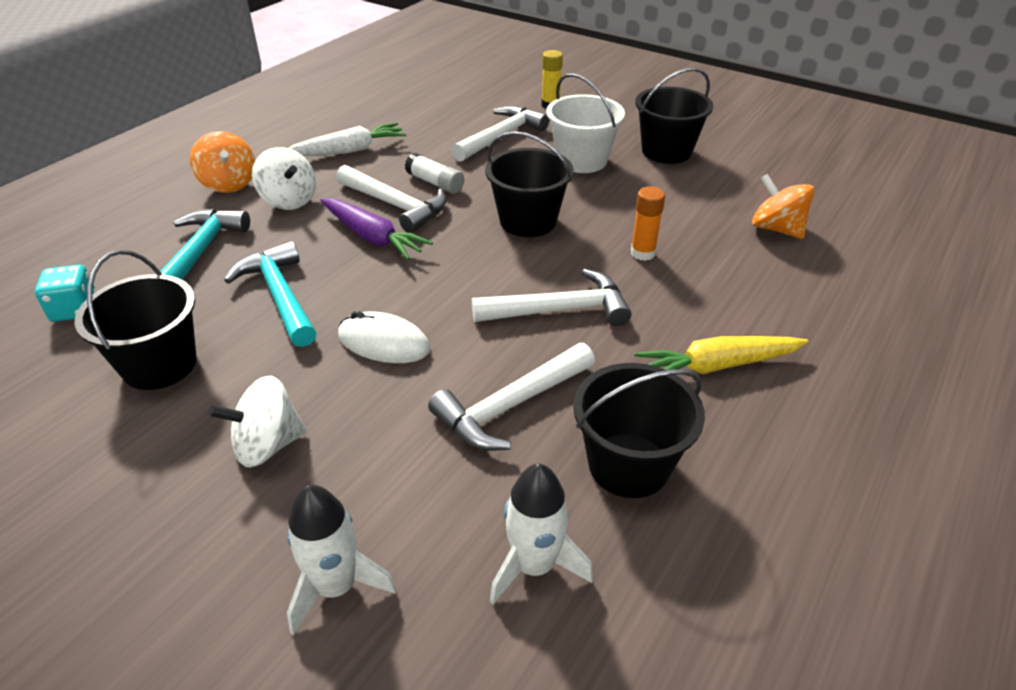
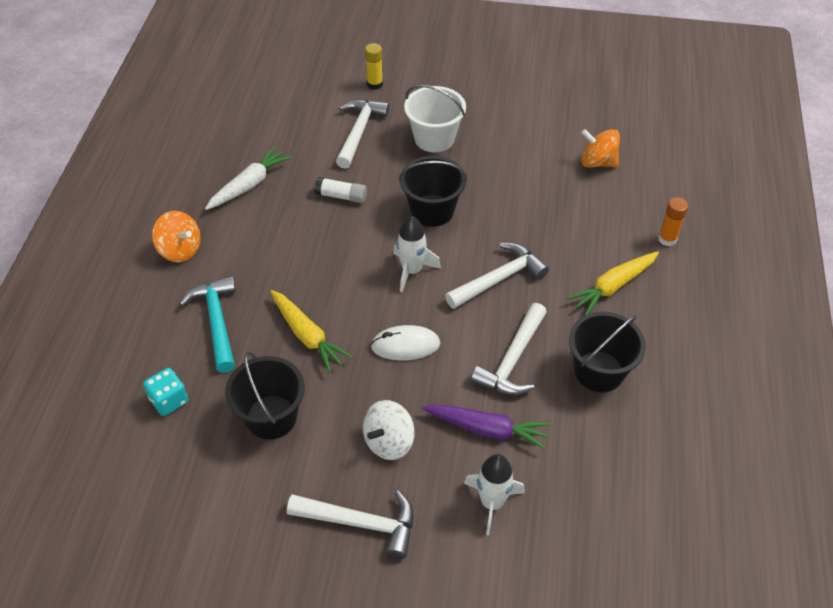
camera: 25 degrees left, 10 degrees up
(280, 296) = (307, 335): turquoise hammer -> yellow carrot
(289, 200) = (243, 250): white spinning top -> none
(372, 237) = (332, 263): purple carrot -> purple carrot (487, 429)
(395, 205) = (327, 228): white hammer -> white hammer (360, 523)
(534, 566) = (584, 448): white rocket -> white rocket (412, 270)
(643, 253) = (524, 213): orange glue stick -> orange glue stick (667, 239)
(666, 151) = (489, 110): black bucket -> none

